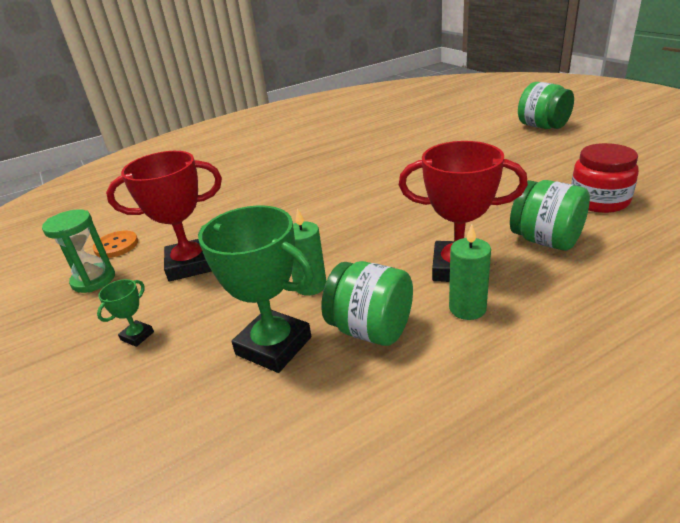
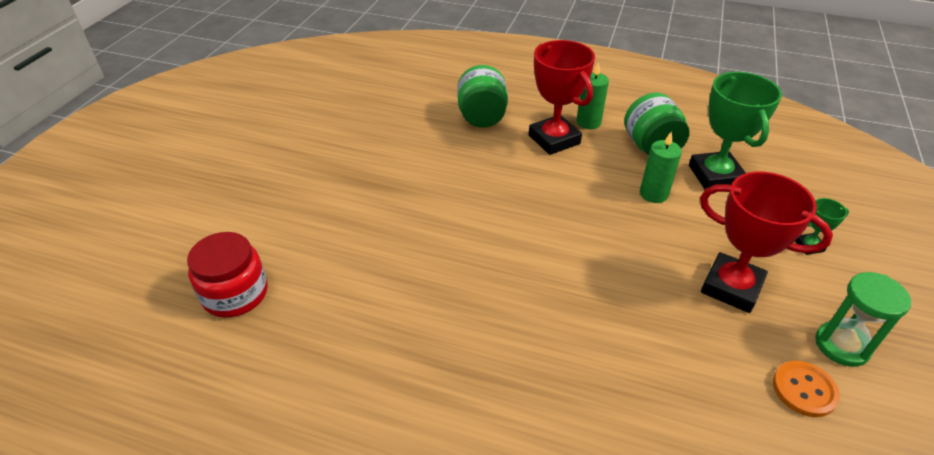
camera: 135 degrees left, 10 degrees up
(542, 126) = (229, 181): green jar -> none
(599, 201) = (400, 110): red jar -> red jar (235, 294)

